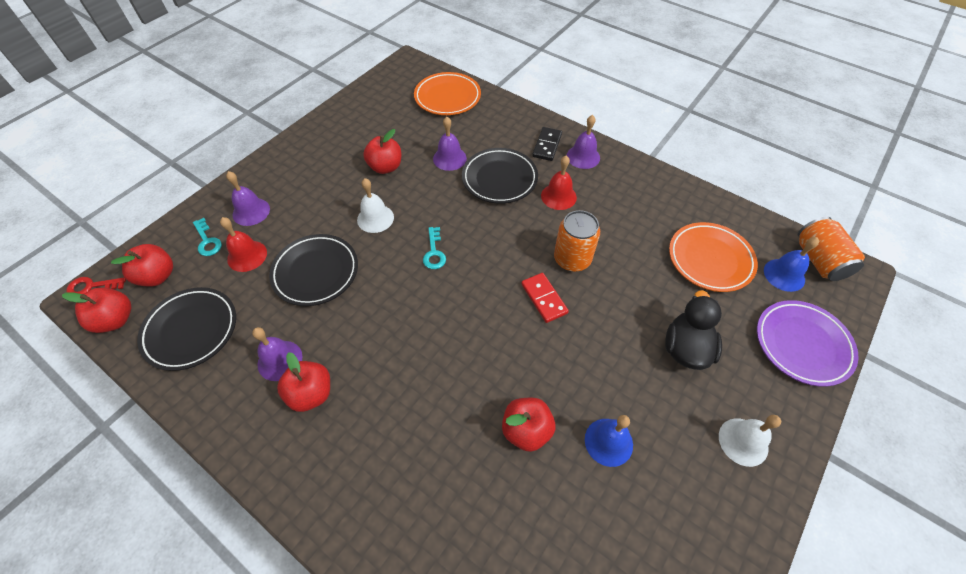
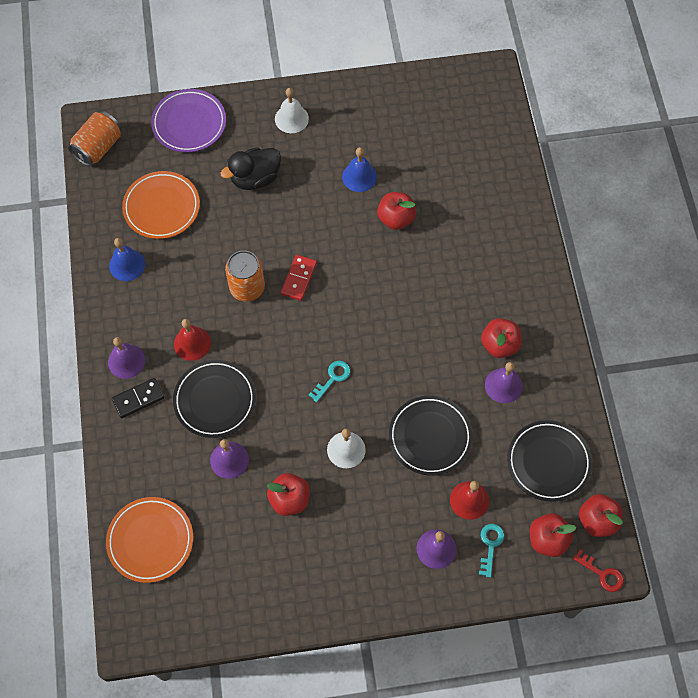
camera: 135 degrees left, 10 degrees up
(784, 275) = (133, 160): blue bell -> blue bell (127, 265)

